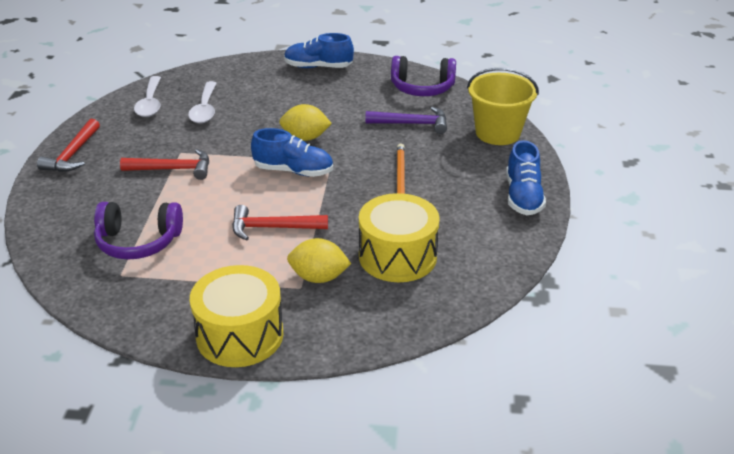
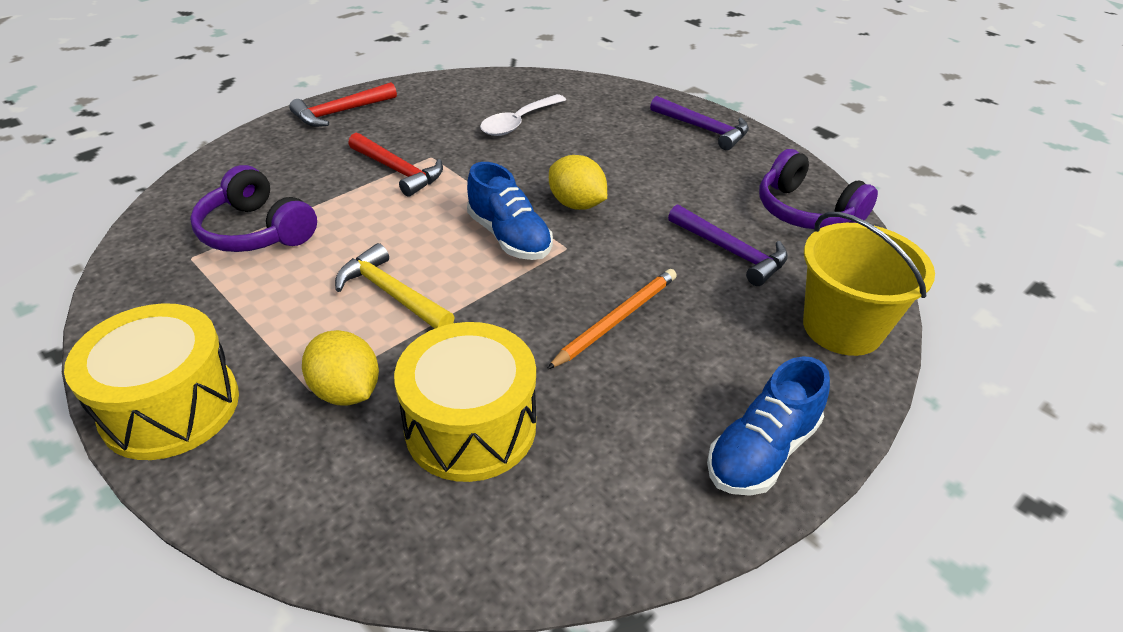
camera: 40 degrees right, 5 degrees up
(150, 103) = (477, 94): white spoon -> none
(272, 228) = (391, 293): red hammer -> yellow hammer
(318, 67) = (704, 129): blue shoe -> purple hammer

